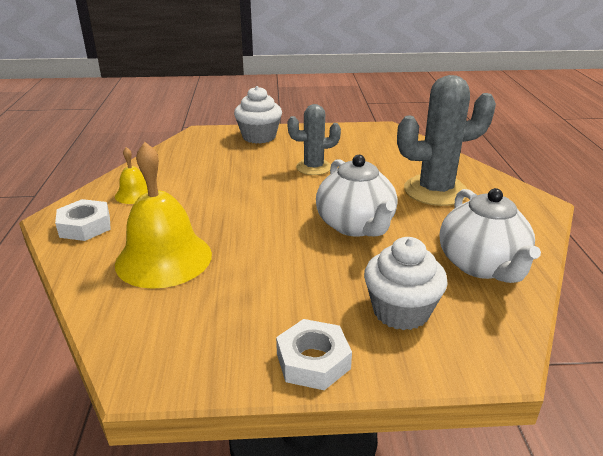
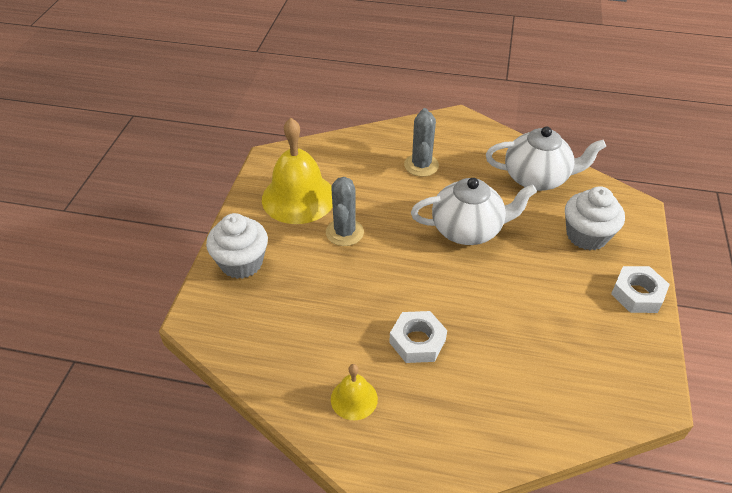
camera: 75 degrees left, 15 degrees up
(85, 226) = (418, 449): white nut -> white nut (417, 341)
(164, 258) = (497, 375): yellow bell -> yellow bell (298, 197)
(435, 191) = (421, 165): grey cactus -> grey cactus, size x0.61

